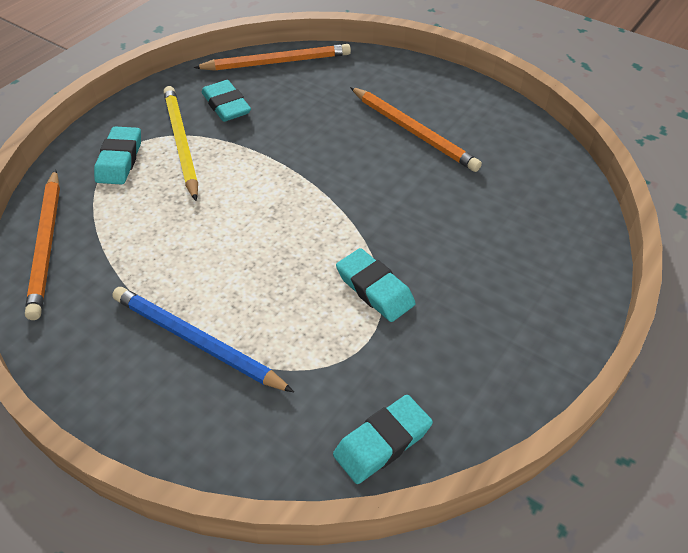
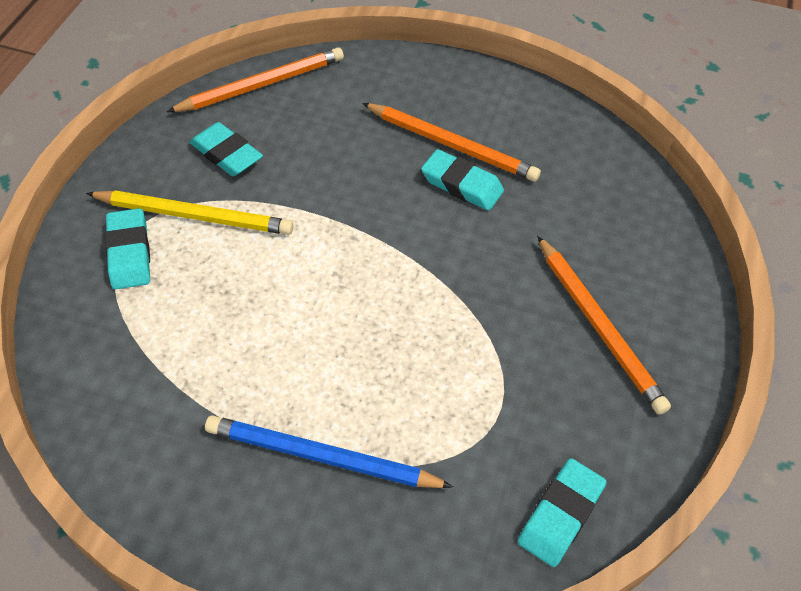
camera: 20 degrees left, 5 degrees up
(47, 244) = (92, 383): orange pencil -> orange pencil (599, 326)
(181, 143) = (194, 215): yellow pencil -> yellow pencil turned 135 degrees clockwise
(375, 289) = (485, 345): turquoise eraser -> turquoise eraser (462, 185)

